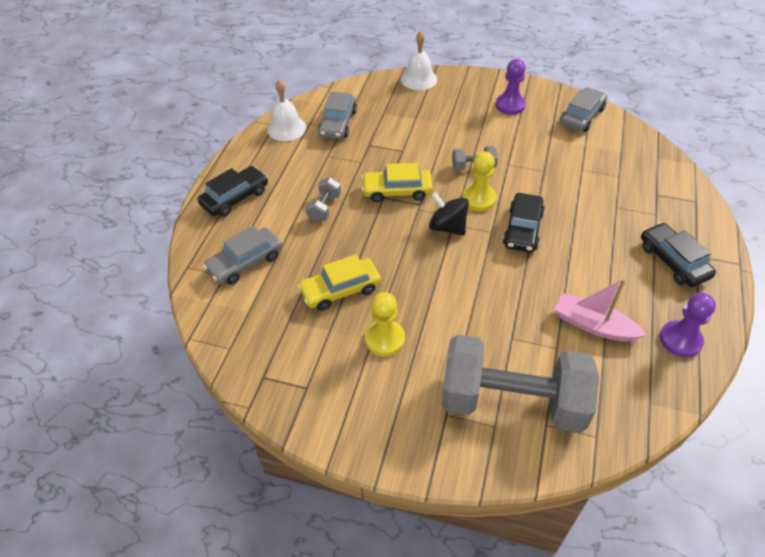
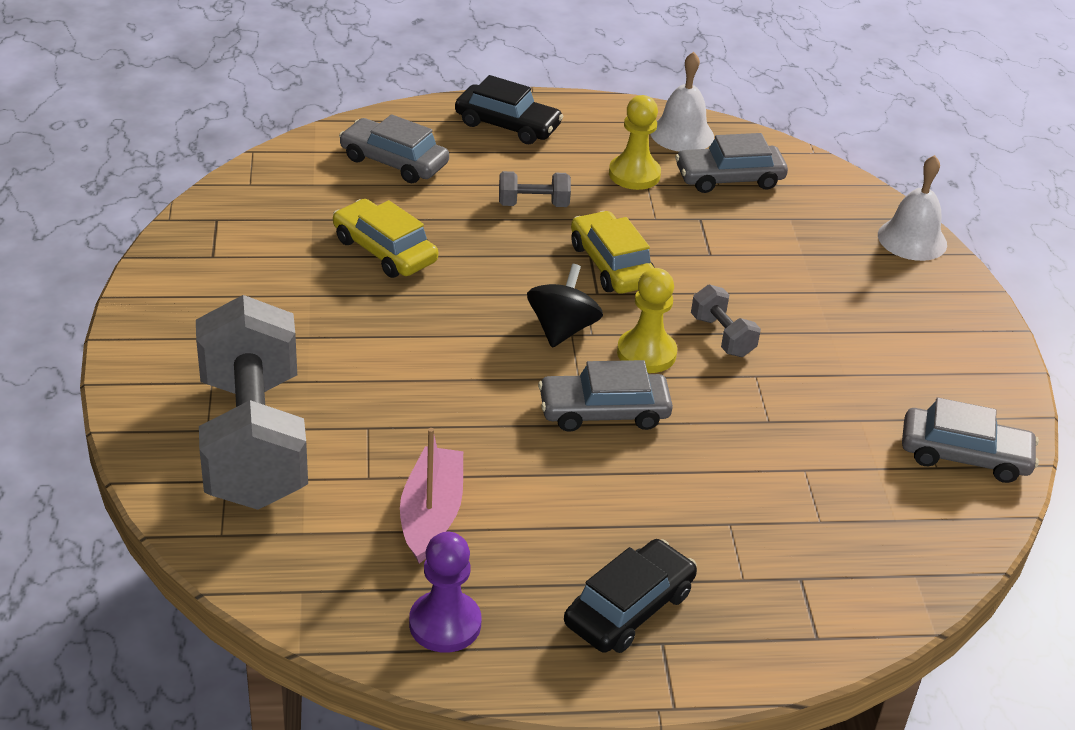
camera: 65 degrees right, 10 degrees down
(385, 339) = (315, 305): yellow pawn -> yellow pawn (634, 174)
(510, 105) = (924, 357): purple pawn -> none
(522, 229) = (604, 411): black car -> grey car

